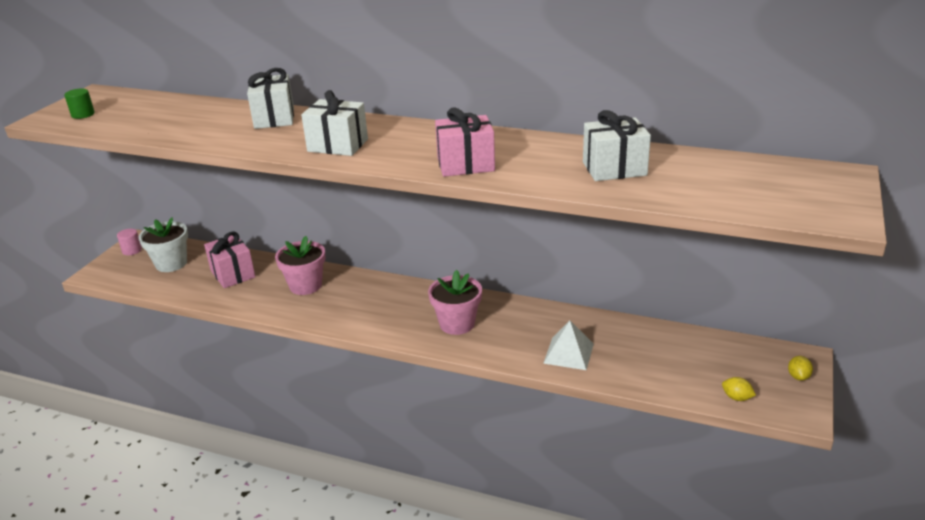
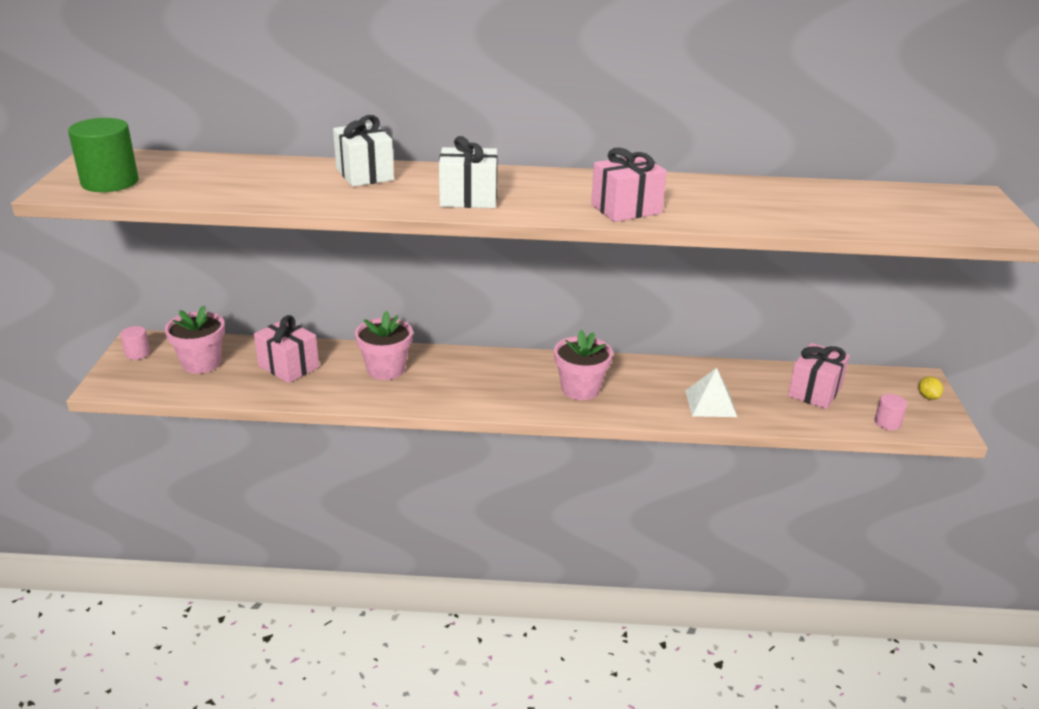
camera: 20 degrees left, 0 degrees up
(83, 114) = (110, 182): green cylinder -> green cylinder, size x1.96
(171, 264) = (201, 363): white flower pot -> pink flower pot
(614, 169) = (775, 203): white gift -> none
(679, 355) = (814, 391): none -> pink gift
(736, 398) = (887, 423): yellow lemon -> pink cylinder

